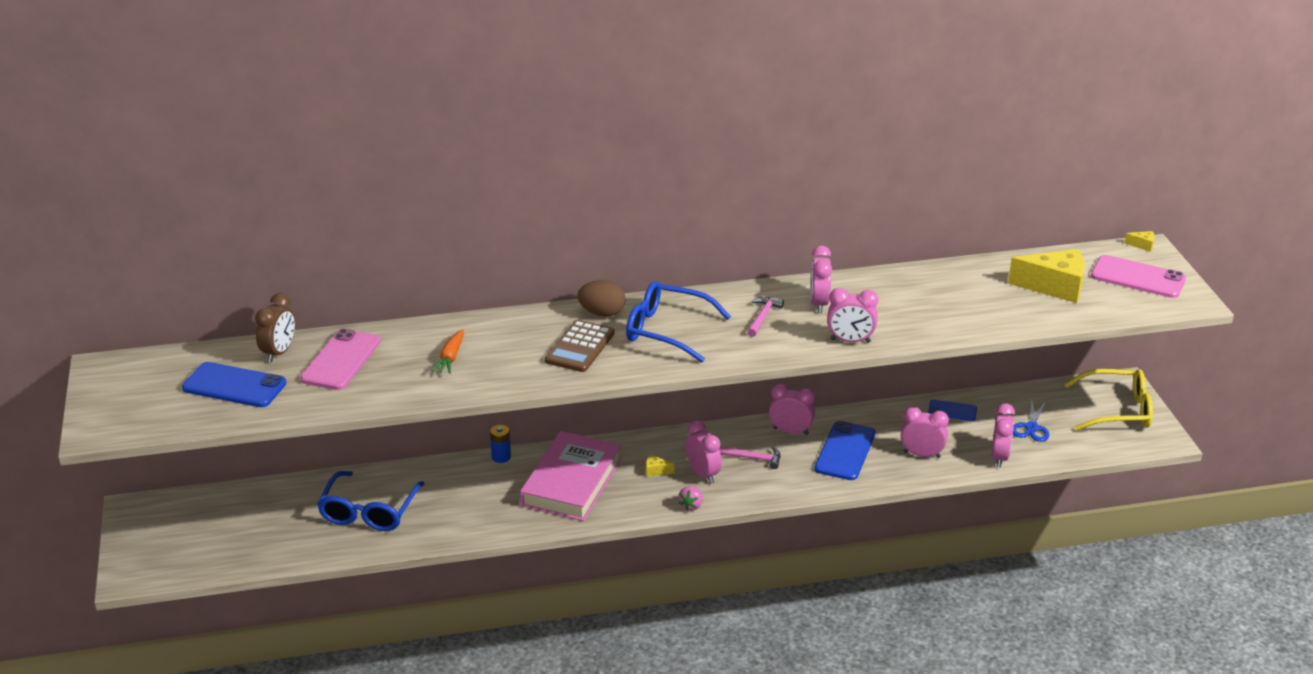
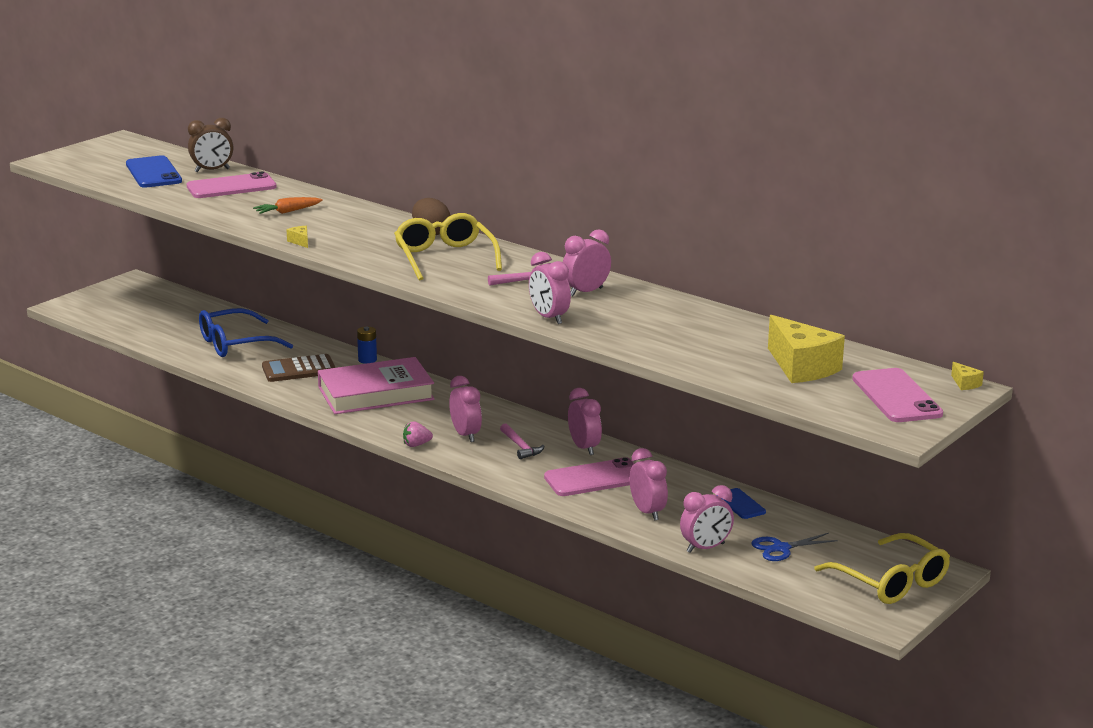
camera: 50 degrees right, 10 degrees down
(580, 347) = (370, 240): brown calculator -> brown calculator (299, 369)
(656, 471) = (440, 417): yellow cheese -> yellow cheese (300, 242)
(667, 330) = (445, 258): blue glasses -> yellow glasses
(703, 474) = (465, 435): pink clock -> pink clock turned 45 degrees counterclockwise
(845, 451) = (594, 478): blue phone -> pink phone

